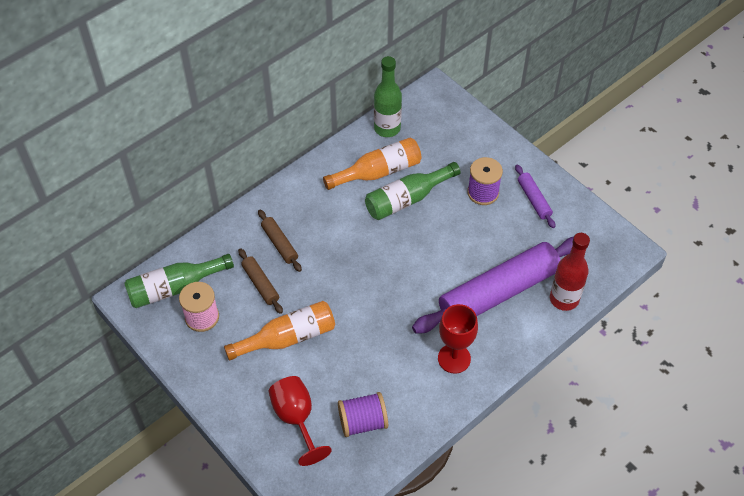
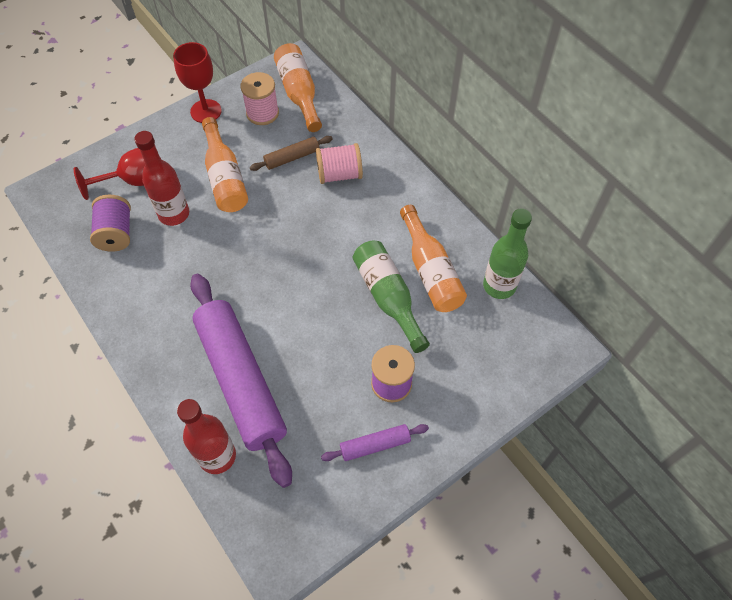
camera: 95 degrees right, 5 degrees up
(174, 288) = (299, 93): green bottle -> orange bottle
(279, 244) = (339, 174): brown rolling pin -> pink spool
(335, 375) = (174, 214): none -> red bottle
(454, 358) = (165, 322): red goblet -> red goblet (206, 111)

